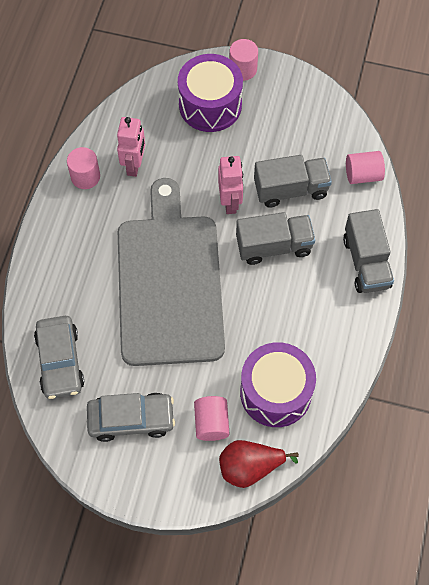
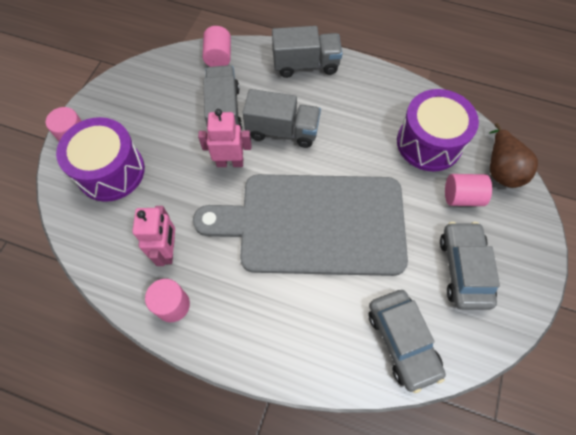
camera: 85 degrees left, 0 degrees up
(60, 361) = (402, 341): grey car -> grey car turned 75 degrees clockwise
(134, 165) = (168, 250): pink robot -> pink robot turned 75 degrees clockwise
(250, 467) = (501, 169): red pear -> brown pear
(274, 246) = (282, 130): grey truck -> grey truck turned 105 degrees clockwise

